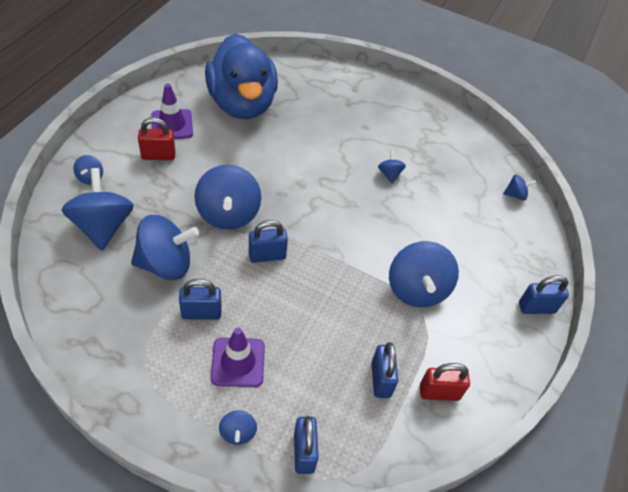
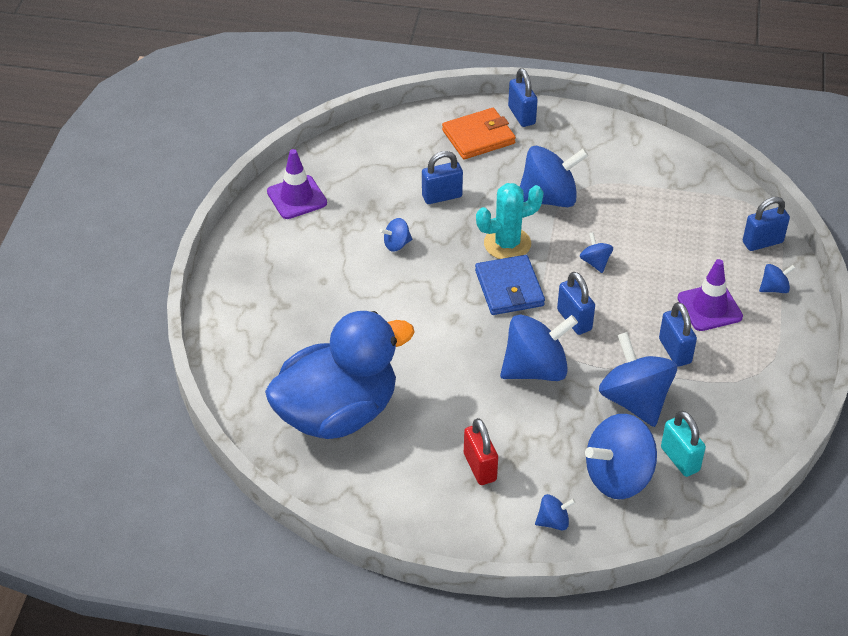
camera: 100 degrees left, 5 degrees down
(94, 270) = (680, 459): none -> turquoise padlock
(172, 125) = (416, 474): purple traffic cone -> purple traffic cone (297, 197)
(318, 226) = (509, 288): none -> blue wallet
(369, 241) = (507, 244): none -> turquoise cactus
(380, 379) = (664, 207): blue padlock -> blue padlock (442, 196)
(439, 392) = (652, 168): red padlock -> none
(509, 265) = (478, 137): none -> orange wallet
(515, 195) = (375, 140): blue spinning top -> blue spinning top (595, 262)

